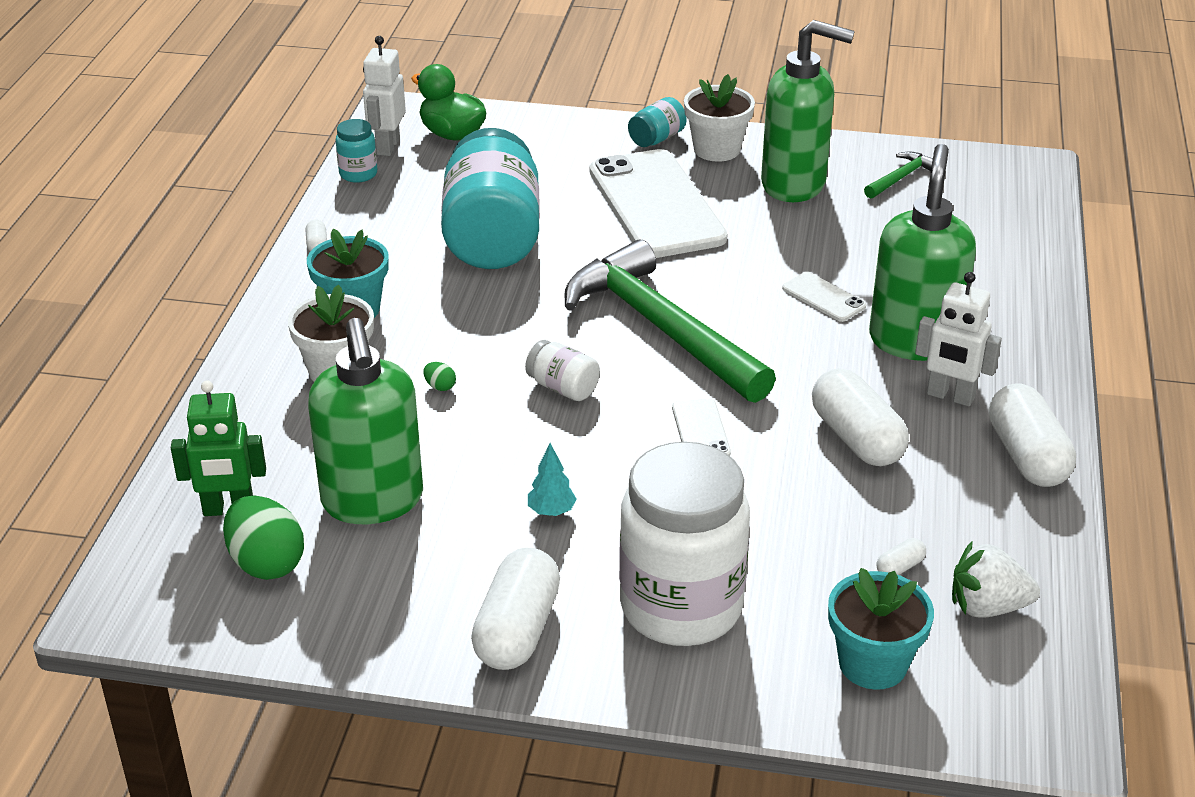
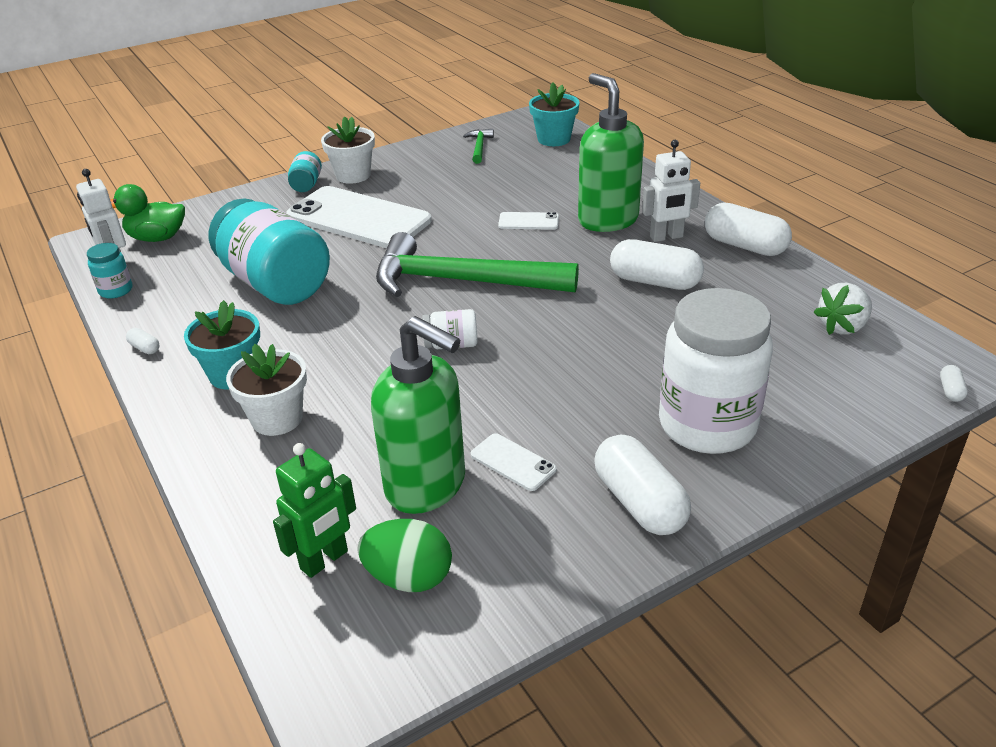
camera: 40 degrees left, 0 degrees up
(440, 386) = (368, 388): green egg -> none
(551, 511) = (552, 419): turquoise tree -> none
(700, 430) = (568, 323): white phone -> white phone (513, 462)
(794, 185) = (426, 174): green soap dispenser -> none
(873, 664) = (842, 389): turquoise flower pot -> turquoise flower pot (554, 139)
(900, 567) = (776, 333): white capsule -> white capsule (950, 391)

